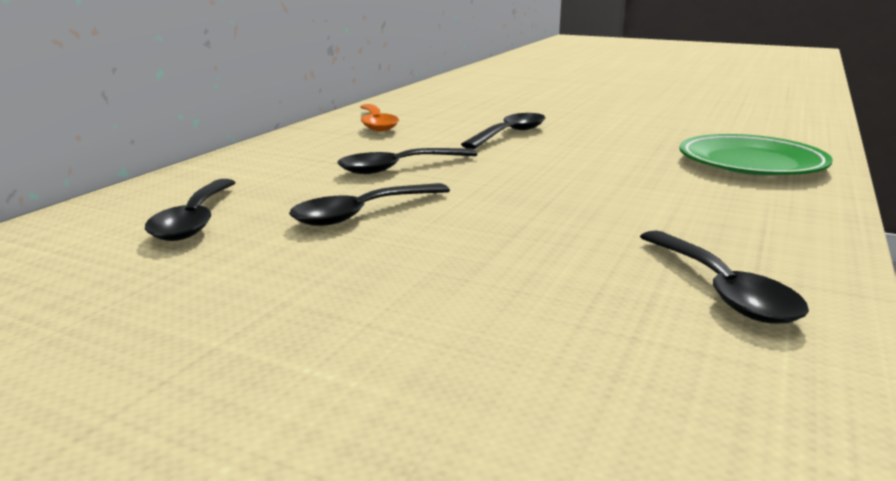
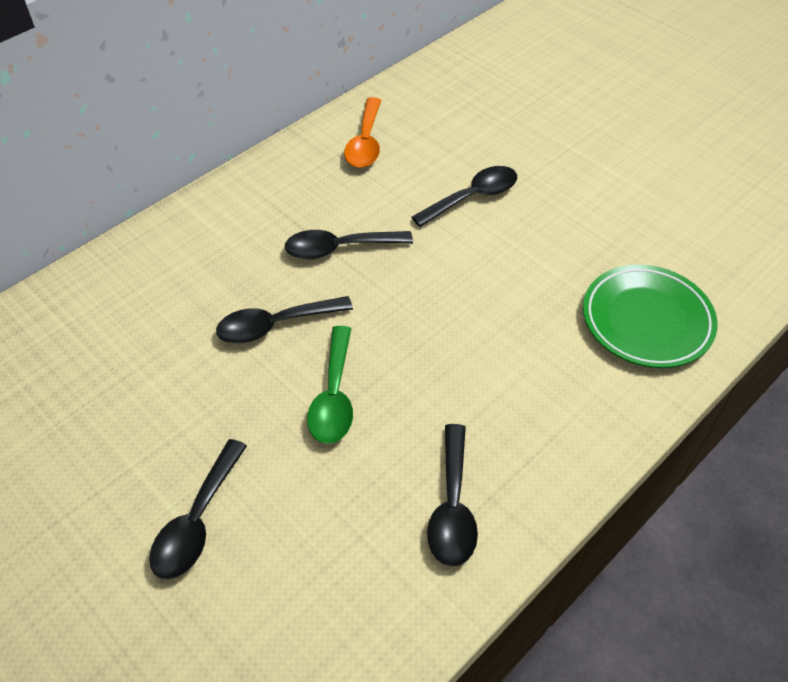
camera: 20 degrees right, 30 degrees up
(195, 220) = (160, 303): black spoon -> black spoon (197, 520)
(481, 243) = (334, 396): none -> green spoon

